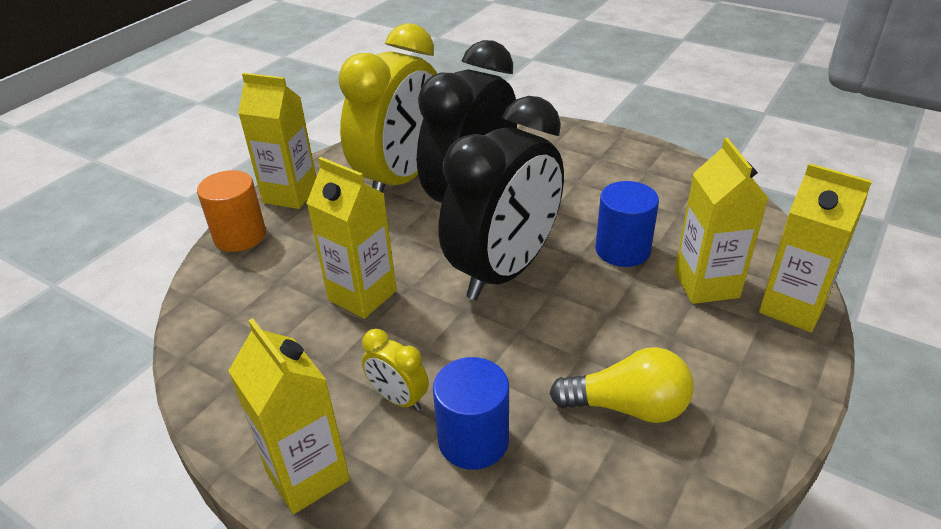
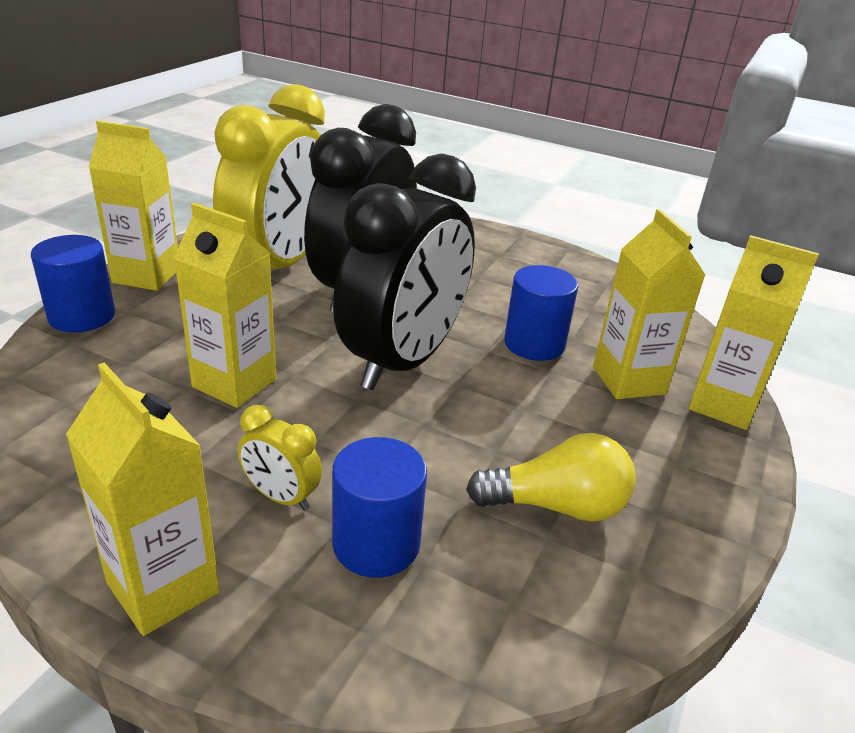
camera: 10 degrees left, 5 degrees down
(240, 236) = (82, 316): orange cylinder -> blue cylinder

